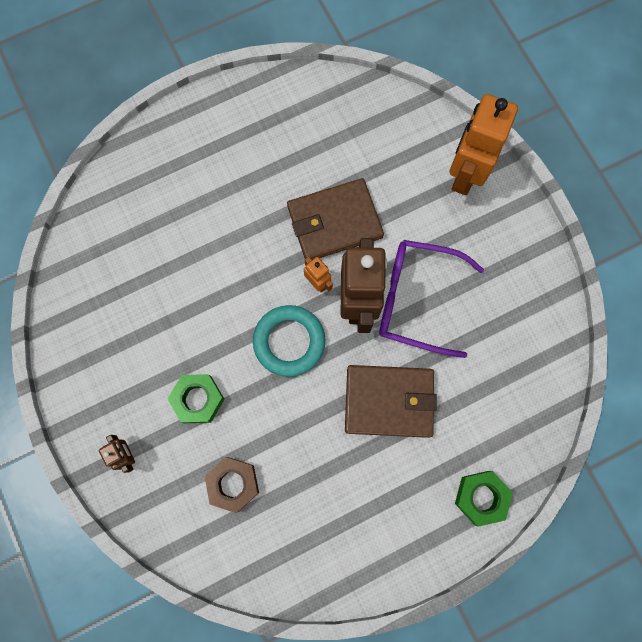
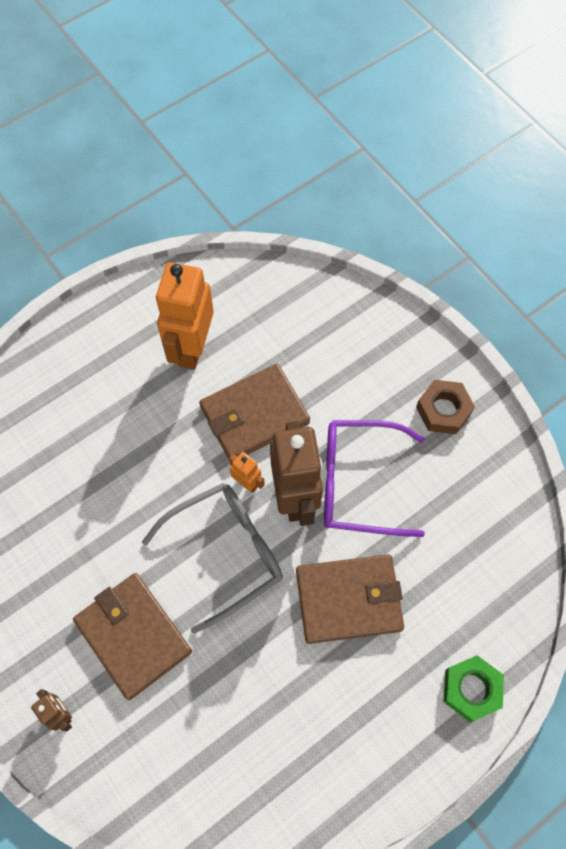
camera: 10 degrees left, 10 degrees down
(198, 399) = (133, 635): green nut -> brown wallet
(233, 484) = (189, 726): brown nut -> brown nut (443, 410)
(289, 341) = (226, 552): turquoise ring -> grey glasses
(465, 174) = (385, 342): orange robot -> orange robot (191, 348)

